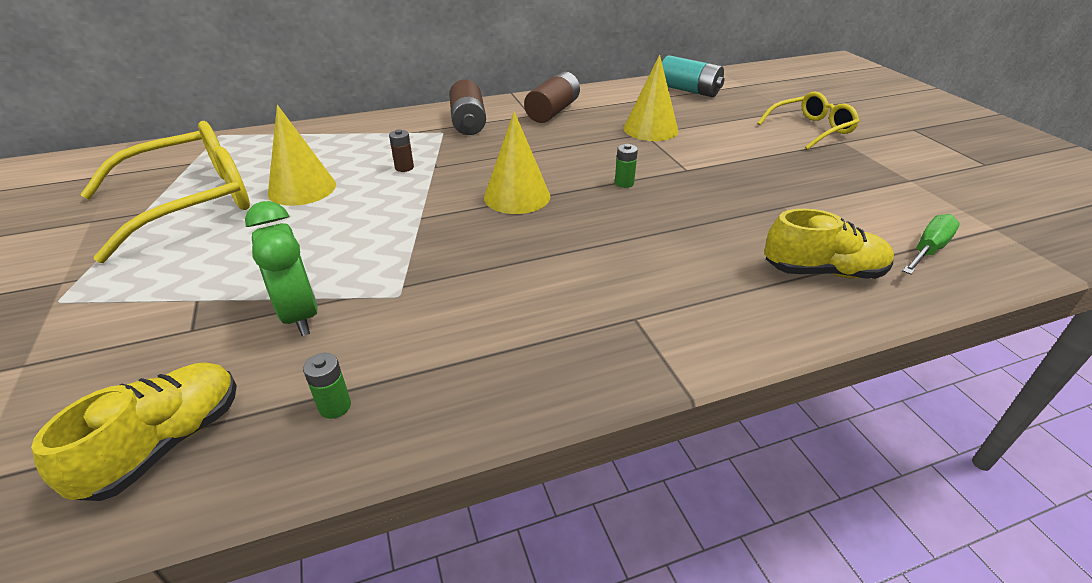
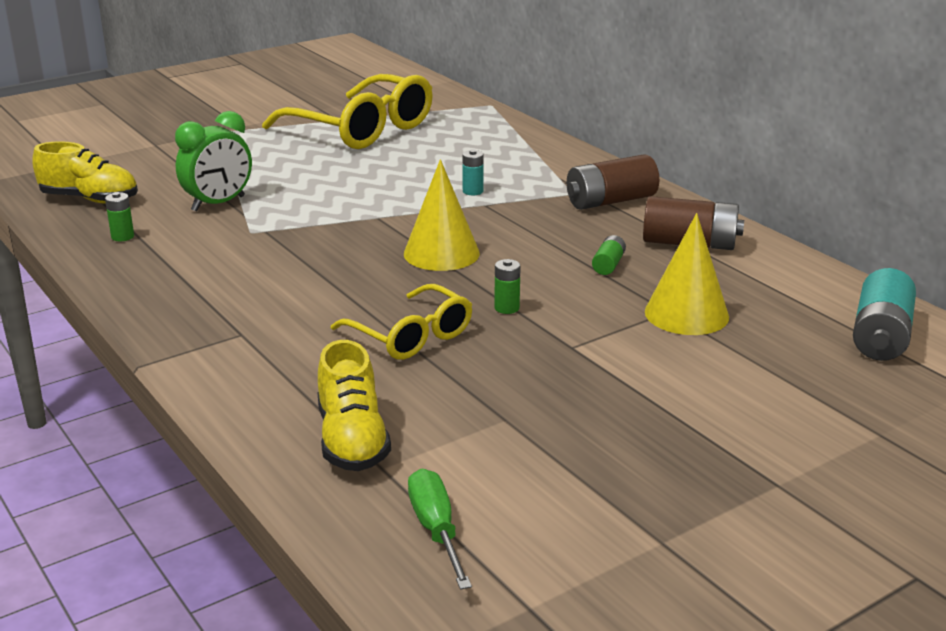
camera: 75 degrees right, 10 degrees down
(302, 188) = (405, 160): yellow cone -> none
(404, 167) = (473, 191): brown battery -> turquoise battery
(571, 139) = (608, 265): none -> green battery
(810, 129) = (806, 452): yellow glasses -> yellow glasses (411, 336)
(928, 249) = (436, 529): green screwdriver -> green screwdriver turned 135 degrees counterclockwise

